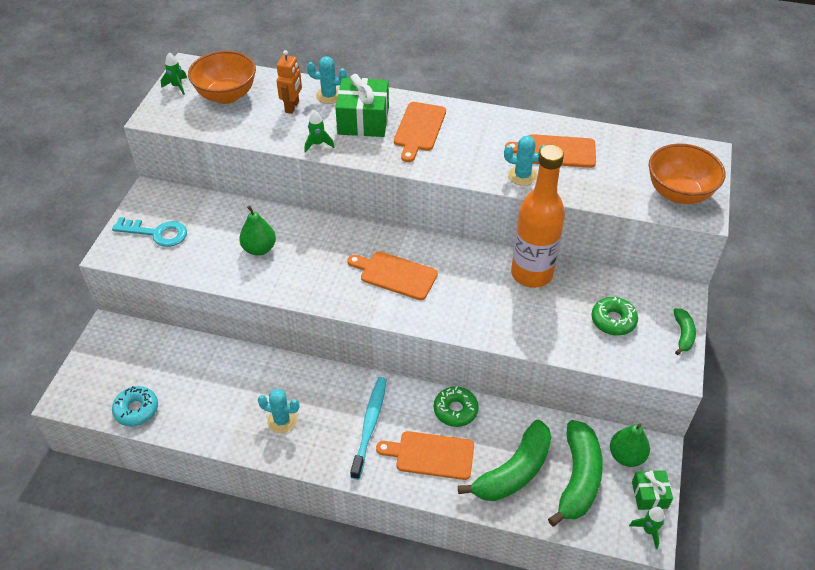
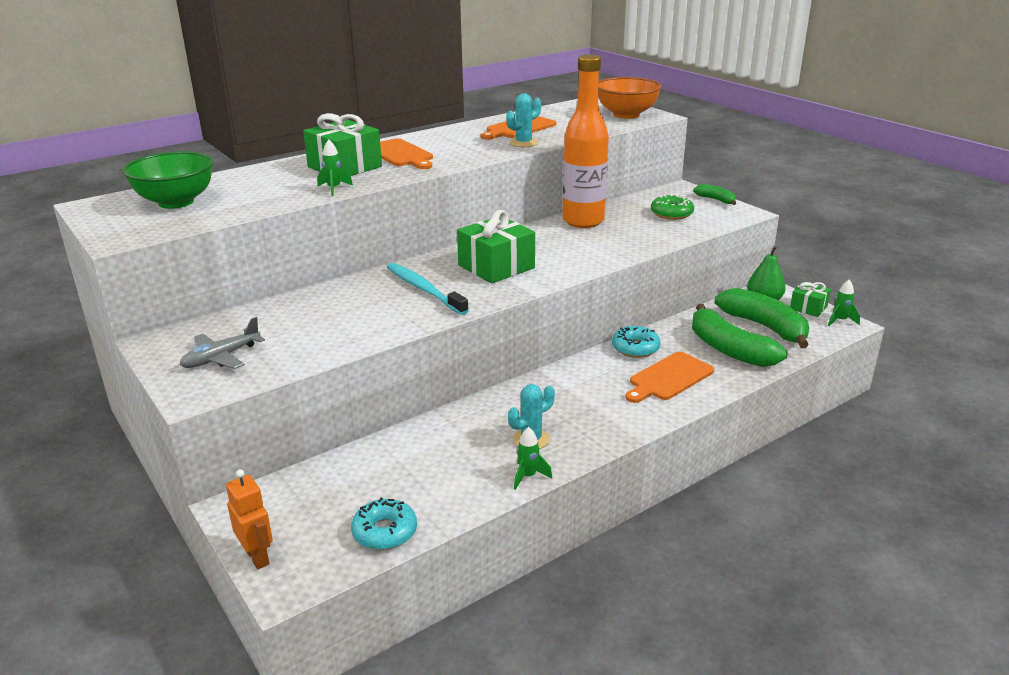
camera: 50 degrees left, 20 degrees down
(157, 233) = (221, 357): turquoise key -> grey plane
(177, 86) = (103, 217): green rocket -> green rocket (528, 476)
(226, 95) = (176, 202): orange bowl -> green bowl
(259, 249) = (352, 312): green pear -> none
(292, 107) = (262, 184): orange robot -> orange robot (257, 557)
(329, 96) = (283, 168): turquoise cactus -> none
(370, 425) = (599, 394): turquoise toothbrush -> turquoise toothbrush (424, 289)
(395, 275) = (496, 267): orange cutting board -> green gift
(455, 410) = (635, 348): green donut -> turquoise donut
(513, 471) = (728, 349): green banana -> green banana turned 150 degrees clockwise

